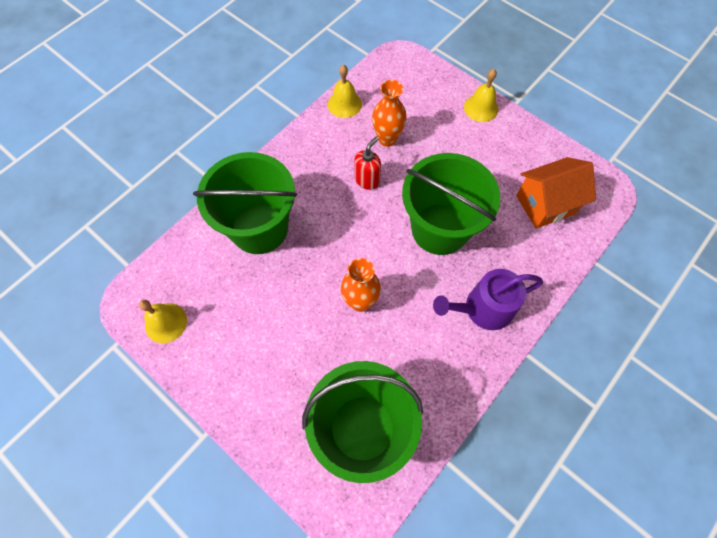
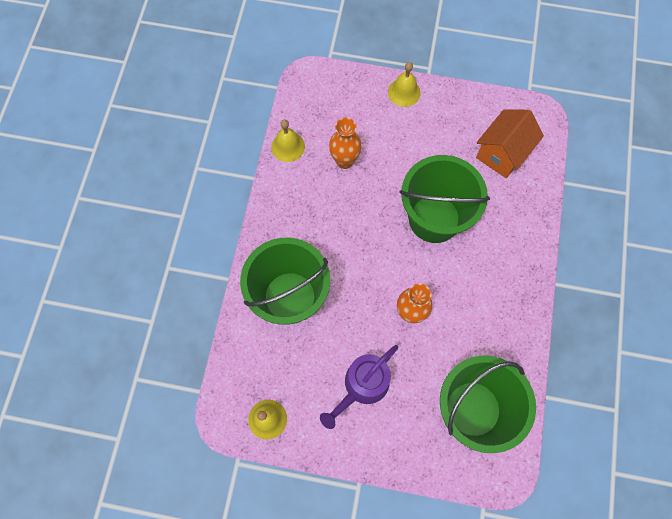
camera: 30 degrees left, 5 degrees up
(367, 180) = (351, 207): red soap dispenser -> none
(483, 309) = (504, 266): purple watering can -> purple watering can (362, 386)

